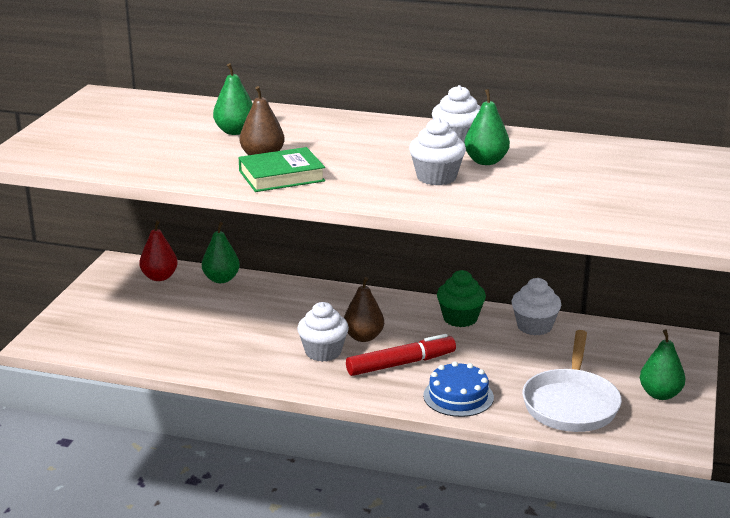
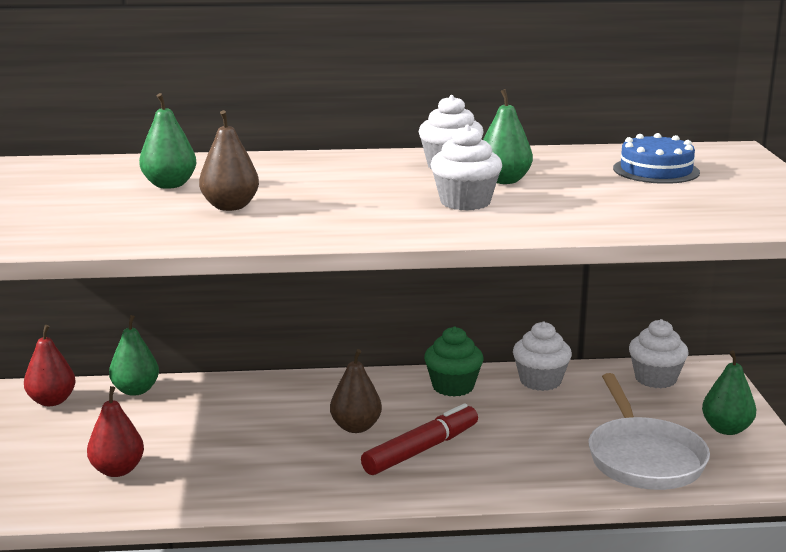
camera: 20 degrees left, 5 degrees down
(177, 337) = (117, 470): none -> red pear
(281, 176) = (274, 223): green book -> none
(323, 352) = (318, 453): white cupcake -> white cupcake (655, 379)
(458, 396) = (514, 475): blue cake -> blue cake (656, 170)

